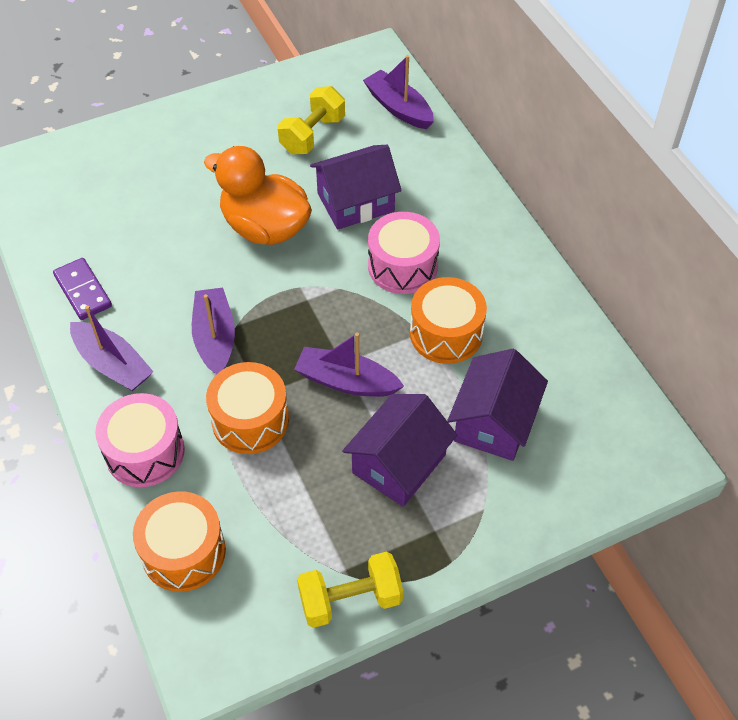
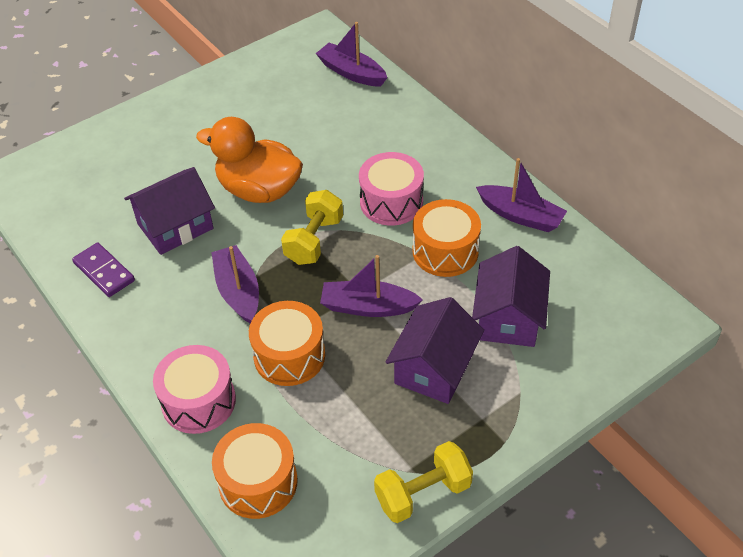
camera: 10 degrees left, 5 degrees down
(113, 364) = (148, 330): purple boat -> purple boat (520, 216)
(312, 135) = (281, 106): yellow dumbbell -> yellow dumbbell (314, 240)
(355, 202) = (335, 156): purple house -> purple house (175, 226)

